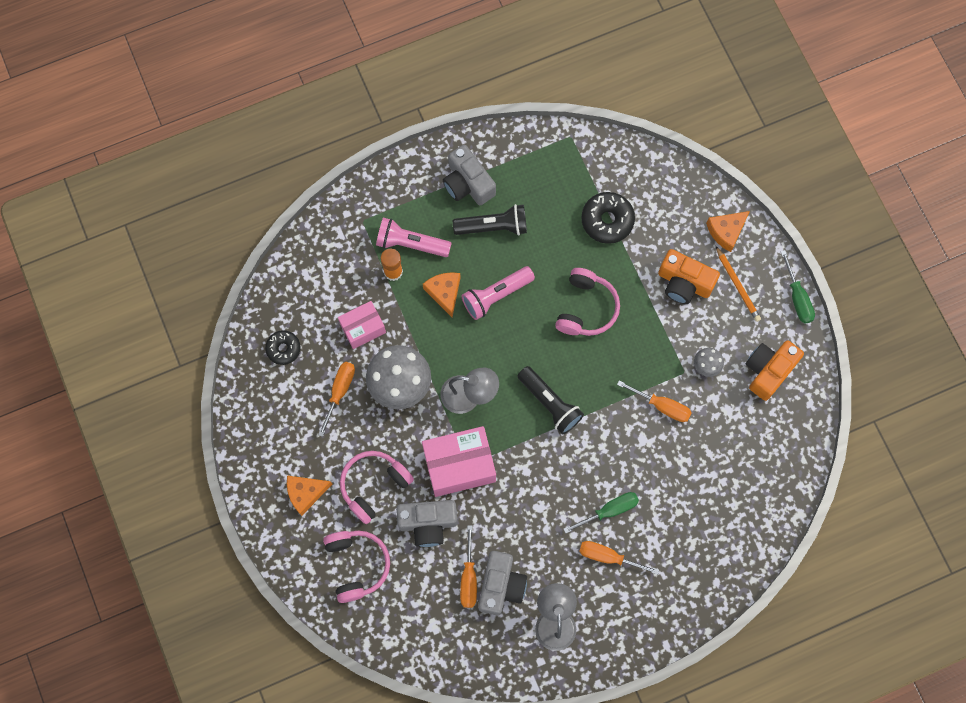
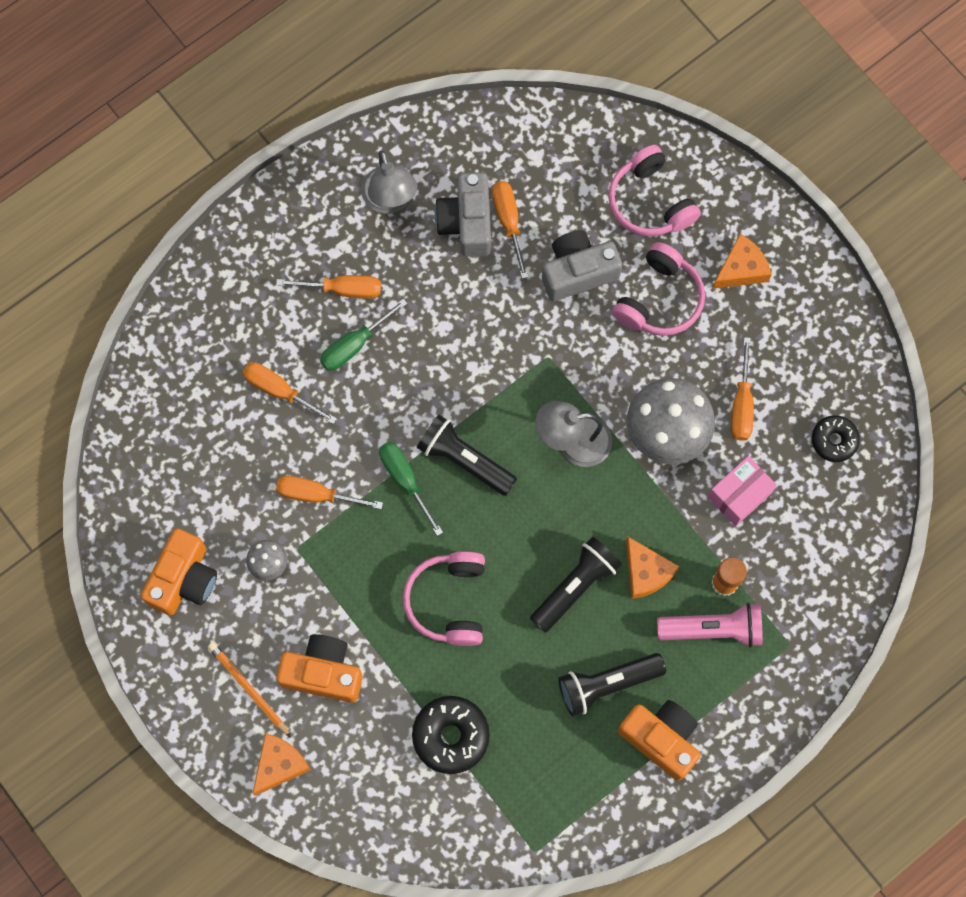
camera: 165 degrees right, 0 degrees up
(459, 465) = (559, 351): pink box -> none
(468, 183) = (661, 739): grey camera -> orange camera
(496, 296) = (575, 586): pink flashlight -> black flashlight
(672, 490) = (280, 391): none -> orange screwdriver
(797, 297) = (162, 693): green screwdriver -> green screwdriver (405, 481)

